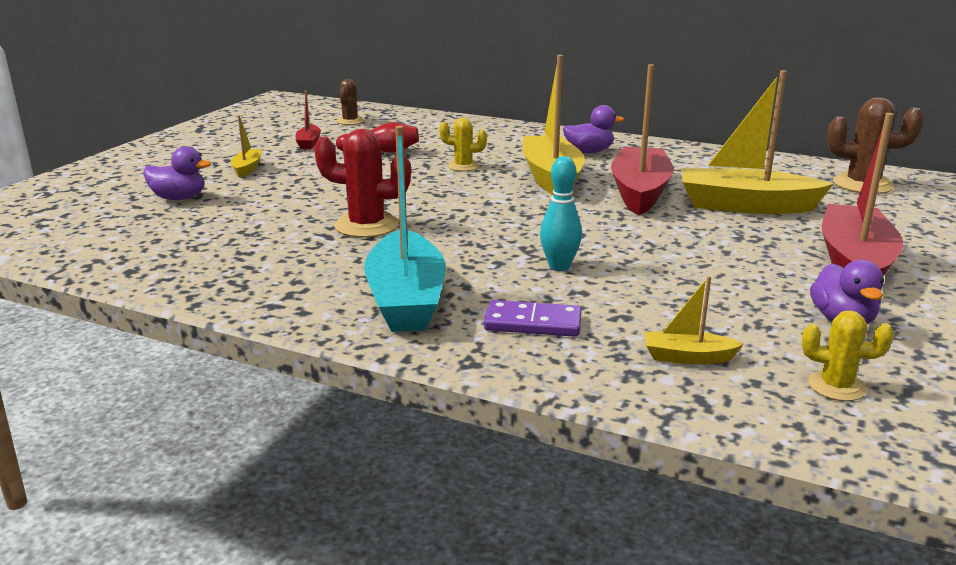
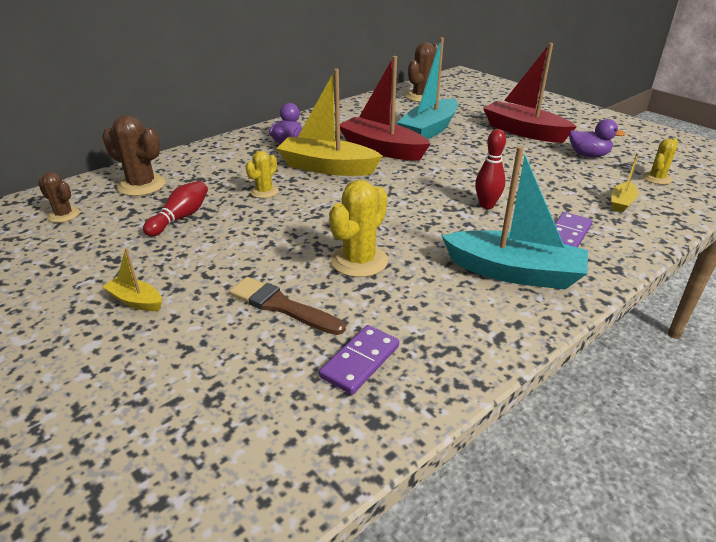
camera: 65 degrees left, 10 degrees up
(179, 198) = (181, 363): purple duck -> none
(205, 253) = (360, 361): none -> purple domino
(269, 212) = (282, 306): none -> brown brush
(309, 143) = (102, 250): red boat -> none
(366, 225) = (359, 261): red cactus -> yellow cactus
(423, 128) = (142, 185): none -> brown cactus
(559, 266) = (486, 205): turquoise bowling pin -> red bowling pin
(745, 206) = (429, 130): yellow boat -> turquoise boat

